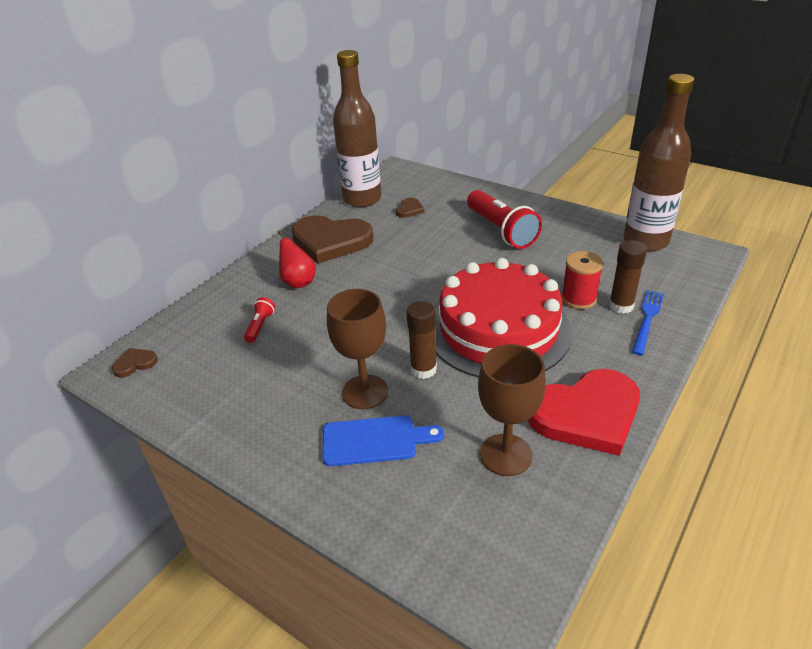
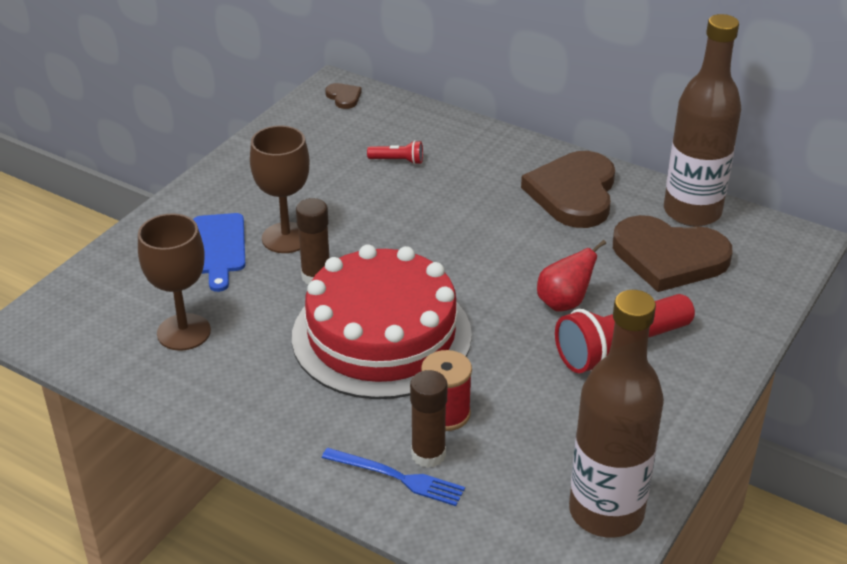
camera: 85 degrees right, 0 degrees up
(298, 282) = (480, 177): red pear -> red pear (564, 303)
(409, 209) = (669, 257): brown heart -> brown heart, size x2.40
(586, 414) = (229, 396): red heart -> none

